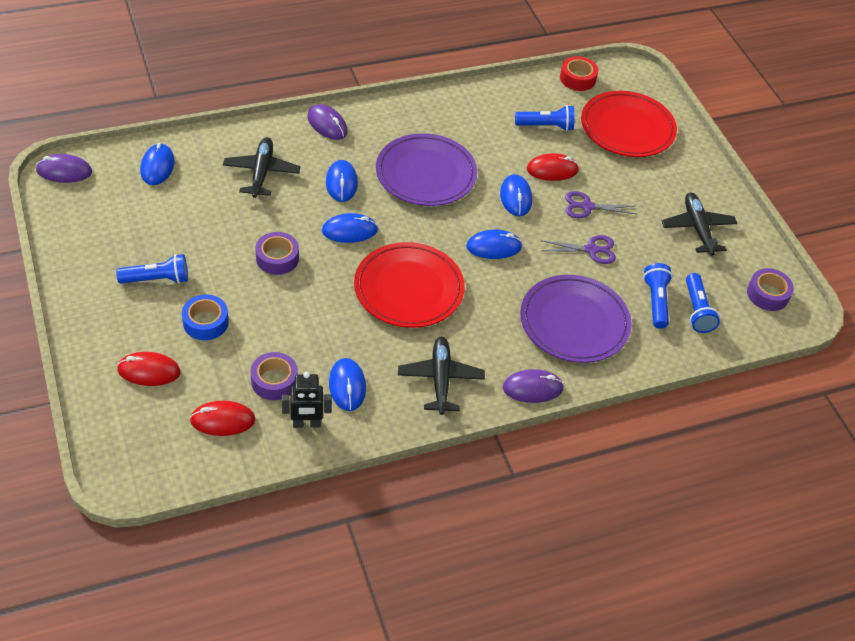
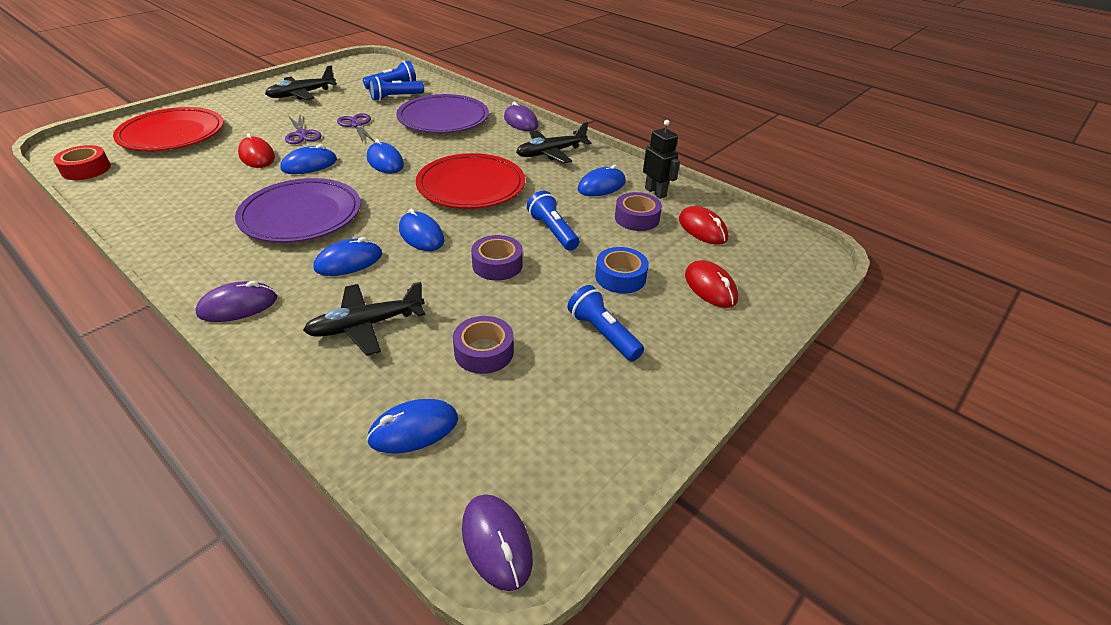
camera: 115 degrees left, 10 degrees down
(327, 124) = (238, 306): purple mouse -> purple mouse turned 45 degrees clockwise
(546, 126) = (184, 170): blue flashlight -> blue flashlight (552, 231)
(767, 294) = (357, 69): purple tape -> purple tape (484, 352)

